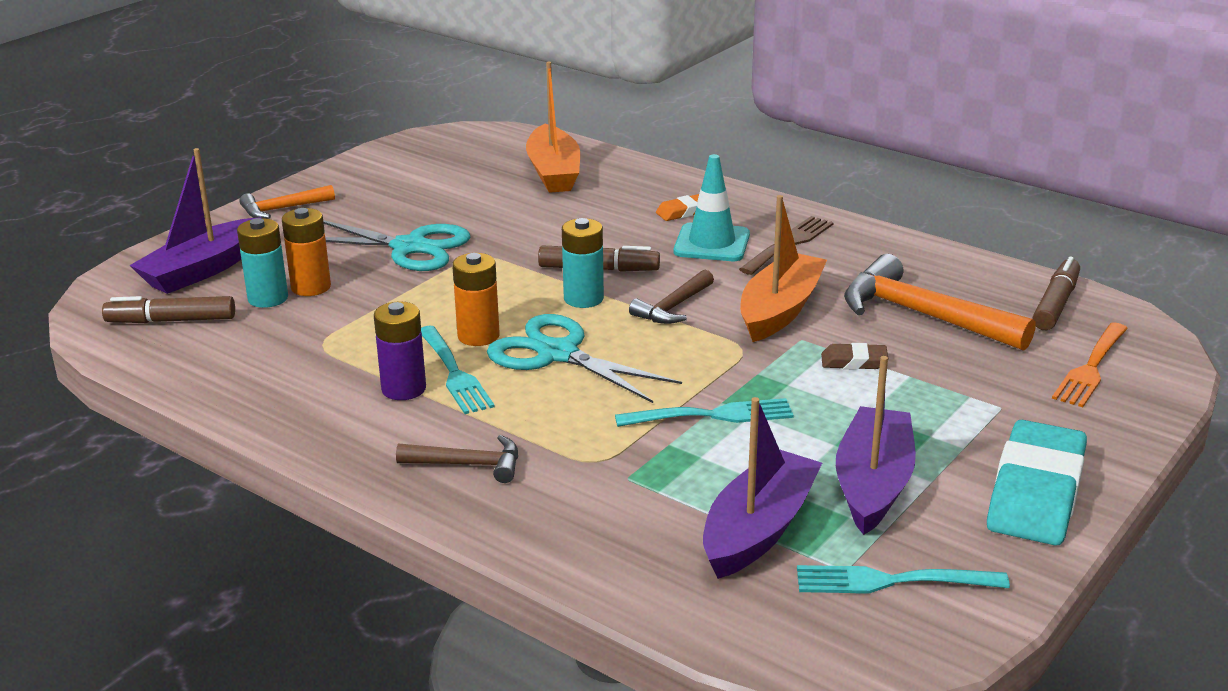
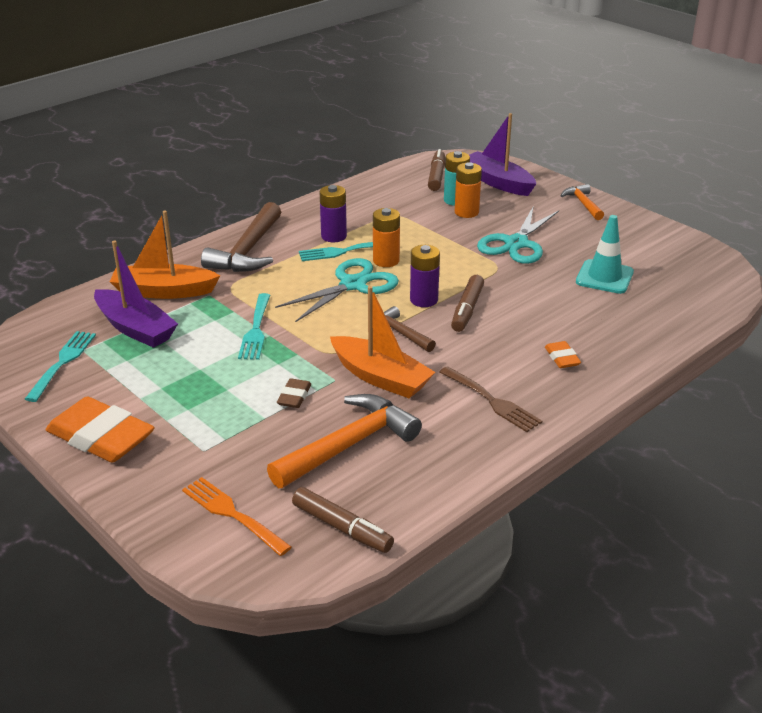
camera: 100 degrees right, 5 degrees up
(469, 465) = (248, 251): brown hammer -> brown hammer, size x1.82
(554, 172) = (645, 306): orange boat -> orange boat (163, 291)
(583, 299) = (424, 300): turquoise battery -> purple battery
(712, 243) = (500, 363): turquoise traffic cone -> turquoise traffic cone (604, 277)
(873, 484) = (151, 375): purple boat -> none
(1035, 493) = (101, 437): turquoise eraser -> orange eraser

